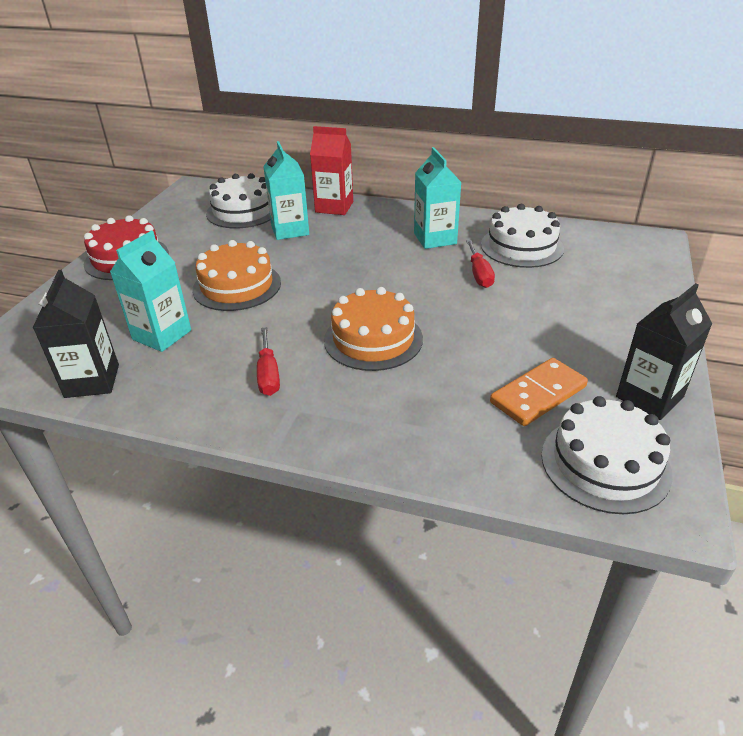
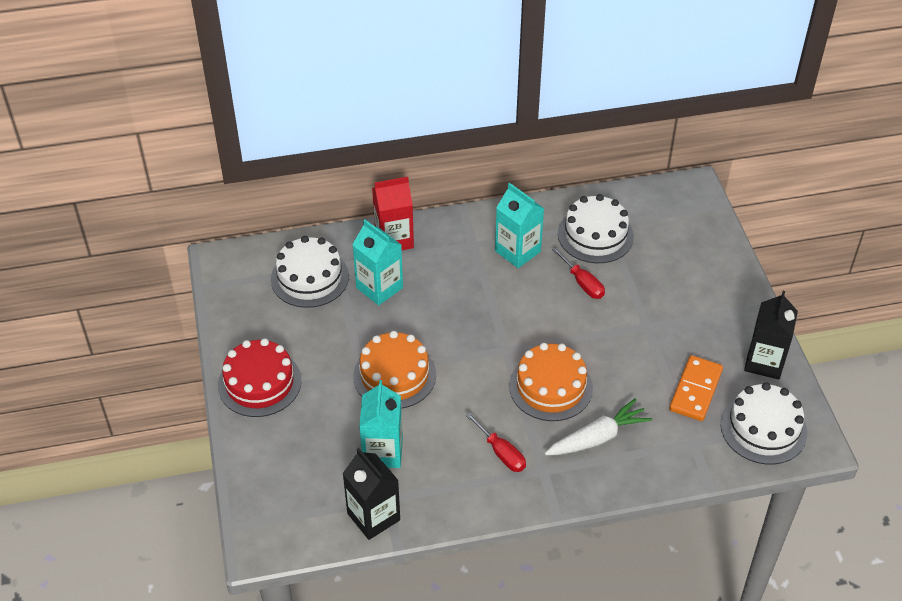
camera: 30 degrees left, 10 degrees up
(382, 398) = (597, 438): none -> white carrot

